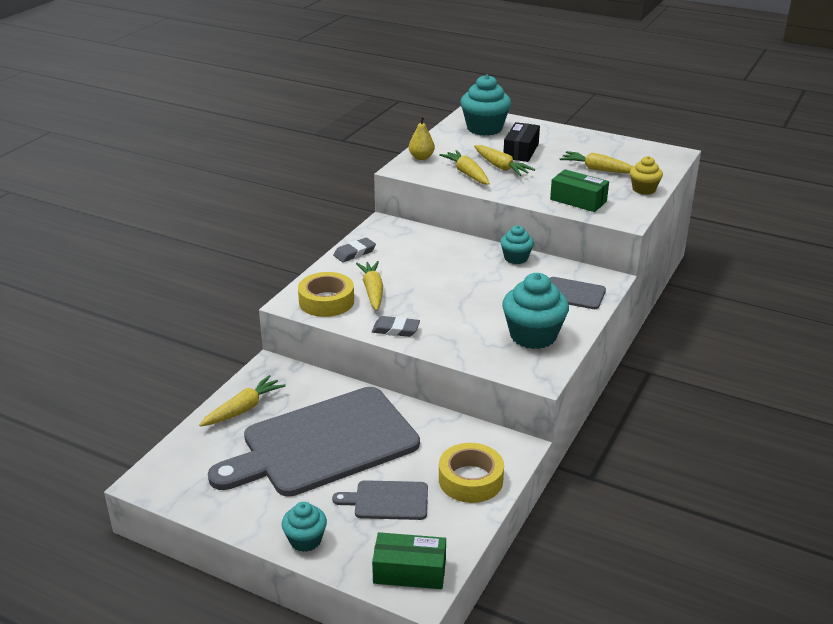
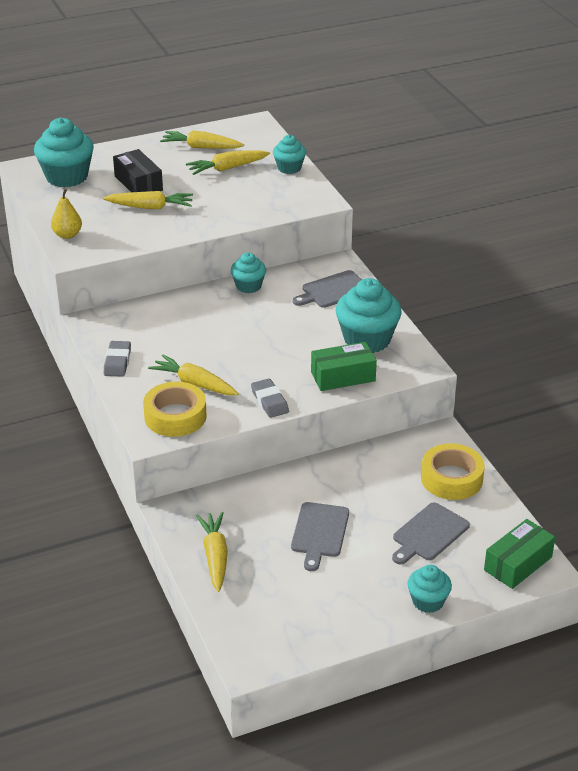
camera: 50 degrees left, 5 degrees up
(323, 443) = (319, 532): grey cutting board -> grey cutting board, size x0.43
(395, 330) = (269, 401): grey eraser -> grey eraser turned 75 degrees counterclockwise
(467, 174) = (135, 229): yellow carrot -> yellow carrot (201, 147)
(578, 200) = (262, 204): green box -> green box (343, 376)
(644, 189) = (289, 168): yellow cupcake -> turquoise cupcake

